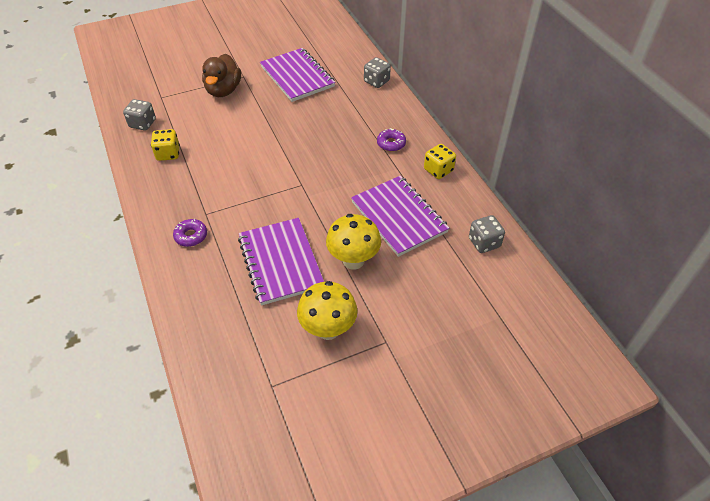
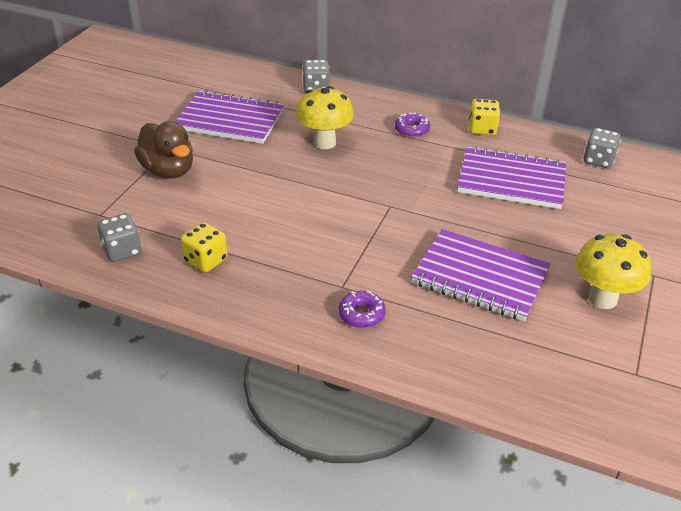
camera: 45 degrees left, 10 degrees down
(353, 260) = (533, 235): yellow mushroom -> yellow mushroom (324, 142)

